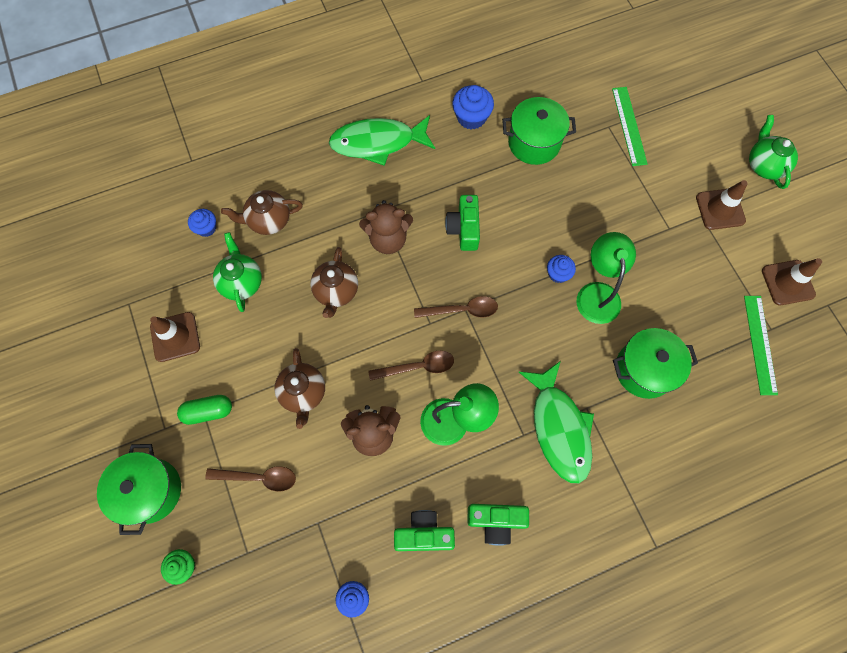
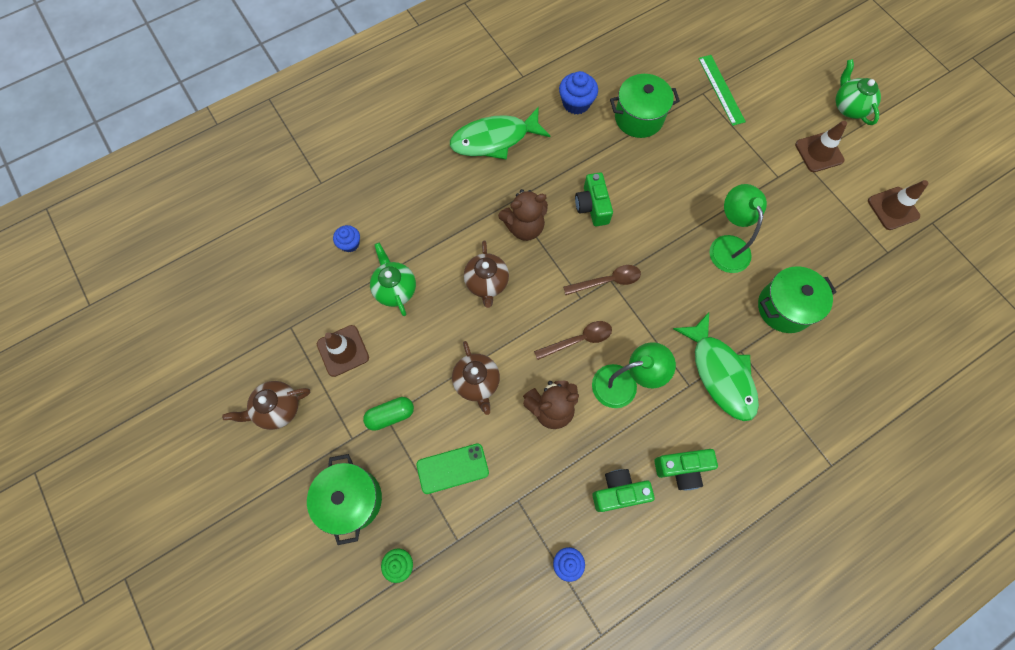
camera: 10 degrees left, 0 degrees up
(258, 477) = (452, 468): brown spoon -> green phone
(268, 220) = (408, 227): brown teapot -> brown teapot (278, 408)
(558, 274) = (687, 233): blue cupcake -> none
(760, 344) = (881, 267): green ruler -> none

